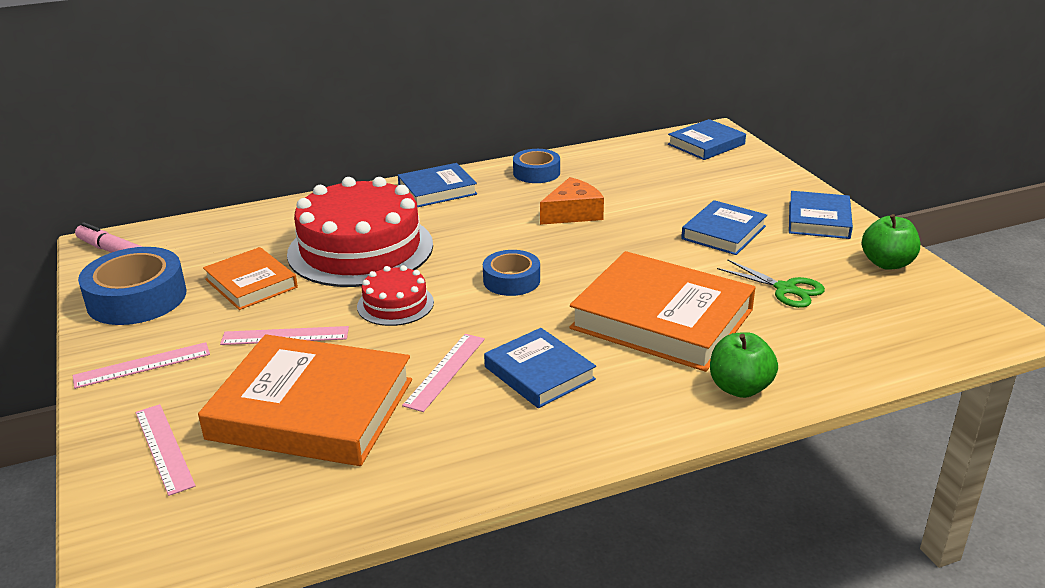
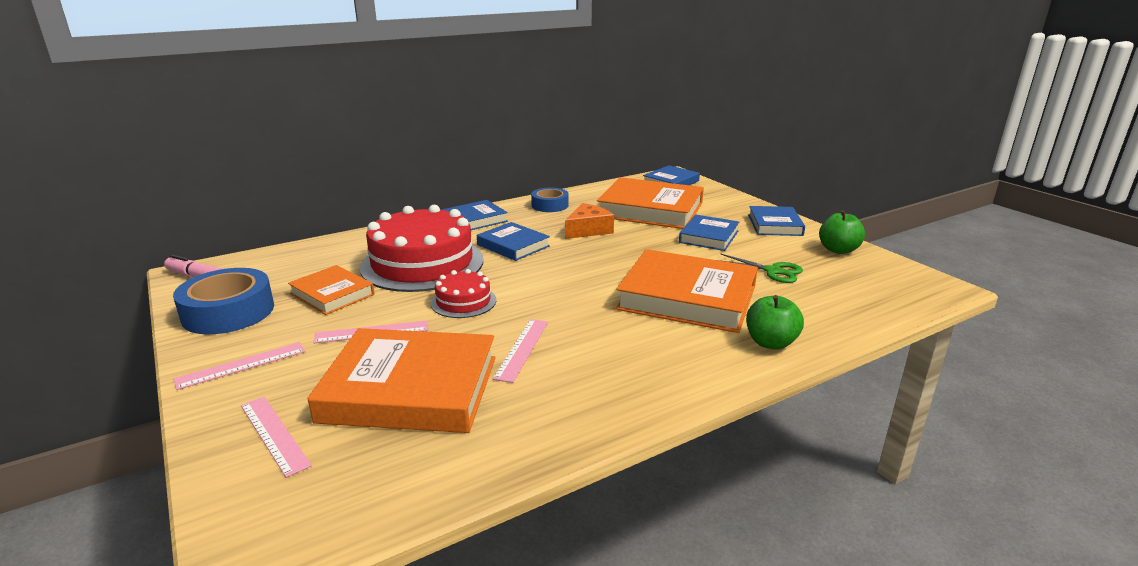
camera: 10 degrees left, 5 degrees down
(511, 280) = (556, 278): blue tape -> none
(539, 373) = (603, 344): blue book -> blue book (513, 245)
(663, 187) = (650, 210): none -> orange book

